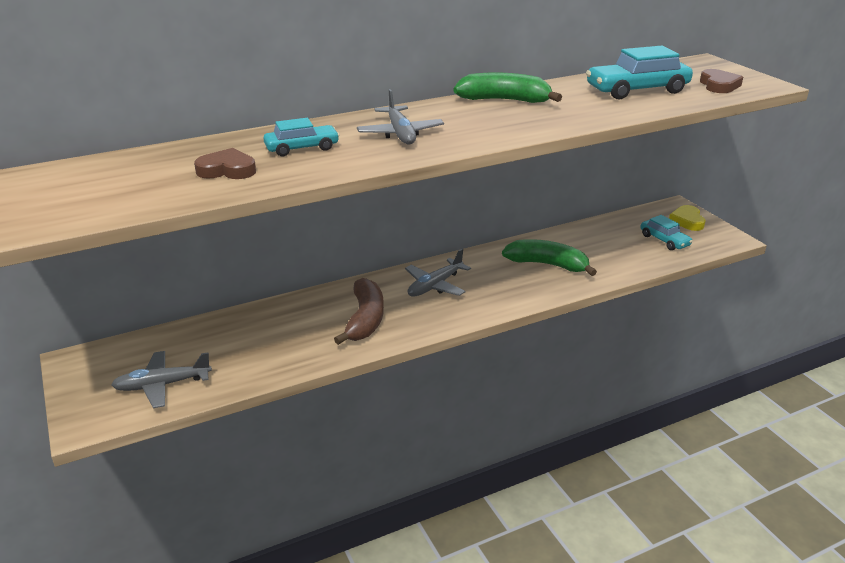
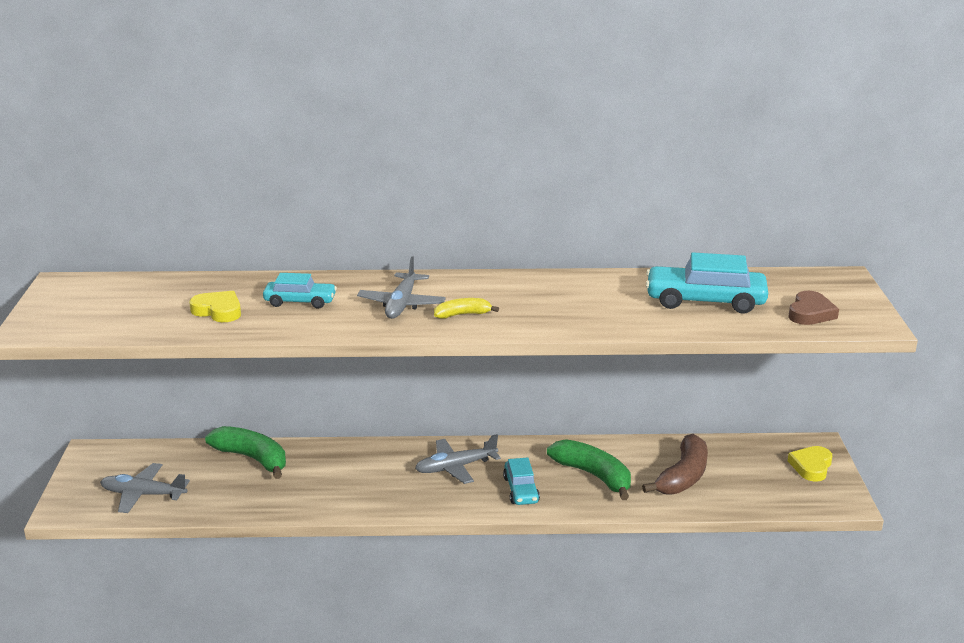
camera: 25 degrees right, 5 degrees down
(227, 170) = (218, 311): brown heart -> yellow heart
(365, 319) = (359, 483): brown banana -> brown banana (683, 476)
(464, 132) = (462, 314): none -> yellow banana
(504, 100) = (546, 286): green banana -> green banana (252, 458)
(664, 240) = (757, 482): turquoise car -> turquoise car (521, 490)

